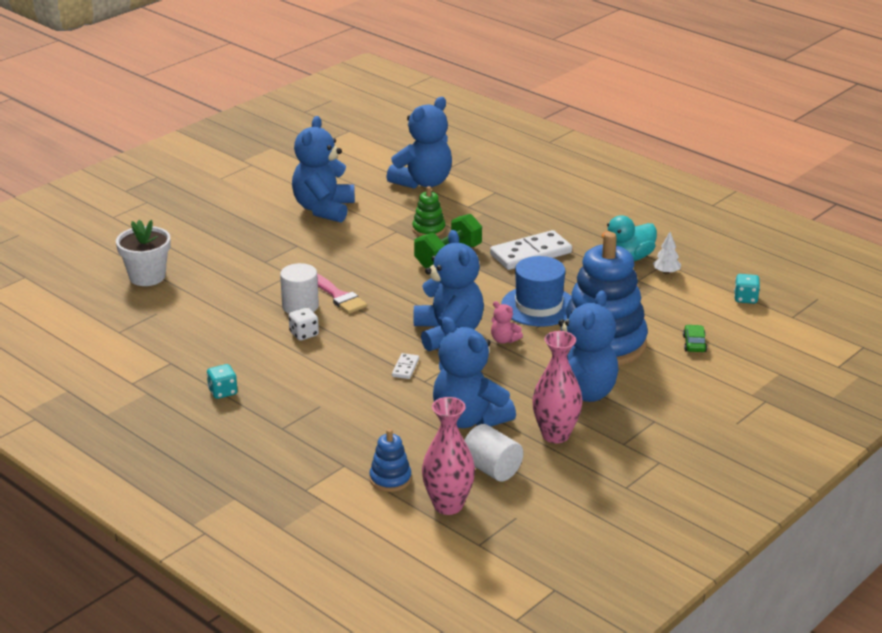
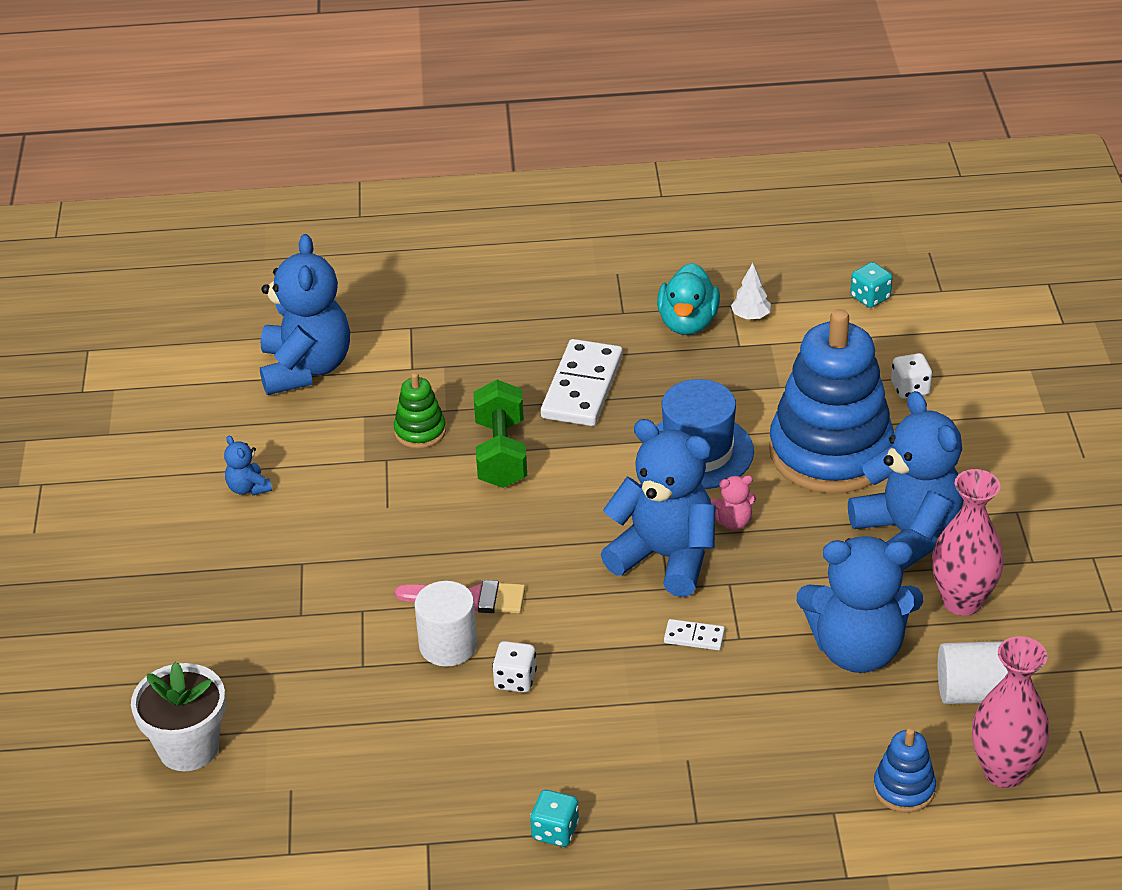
camera: 45 degrees left, 10 degrees up
(324, 209) = (248, 488): blue teddy bear -> blue teddy bear, size x0.42
(405, 368) = (694, 637): white domino -> white domino turned 45 degrees counterclockwise
(694, 344) = (910, 389): green car -> white dice

